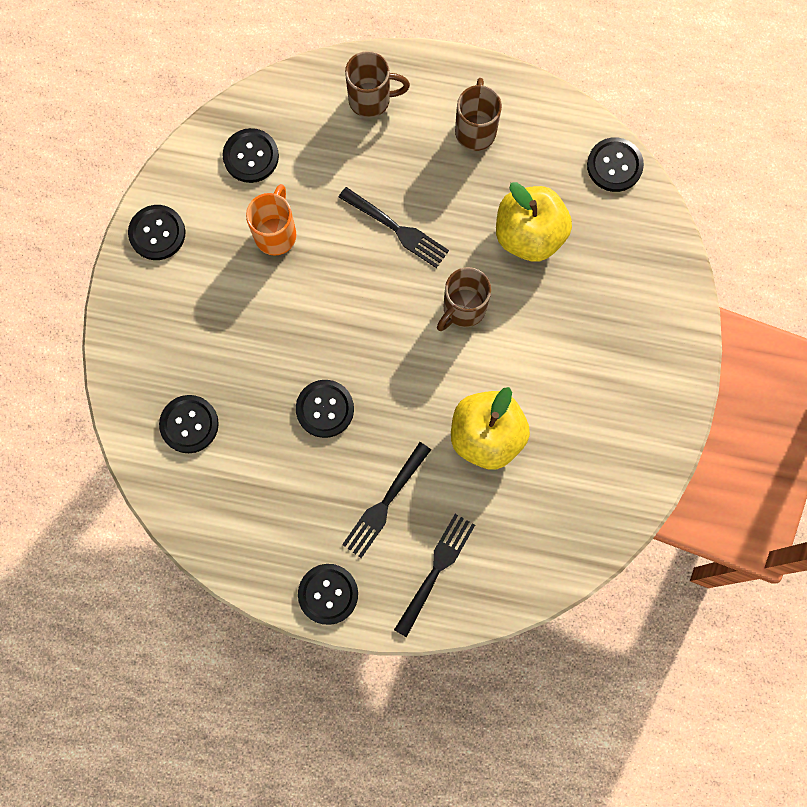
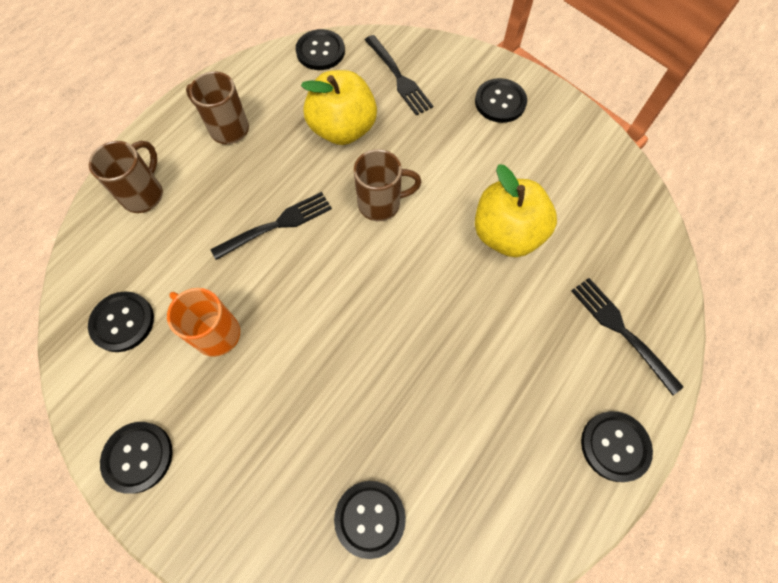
camera: 65 degrees left, 10 degrees down
(325, 409) = (418, 364): black button -> black button (500, 102)
(385, 502) = (537, 347): black fork -> black fork (398, 77)
(463, 309) = (381, 204): brown mug -> brown mug turned 75 degrees counterclockwise

